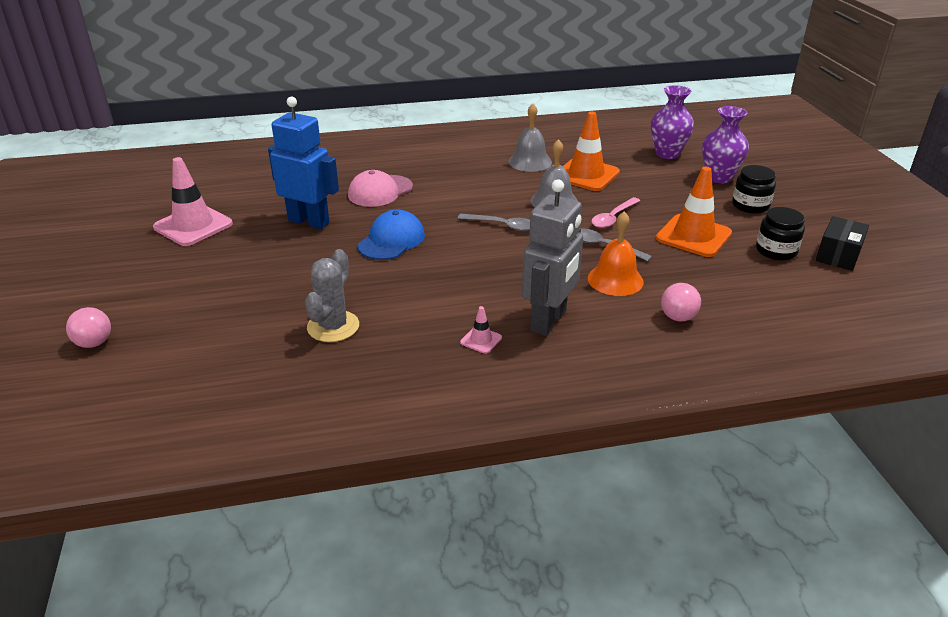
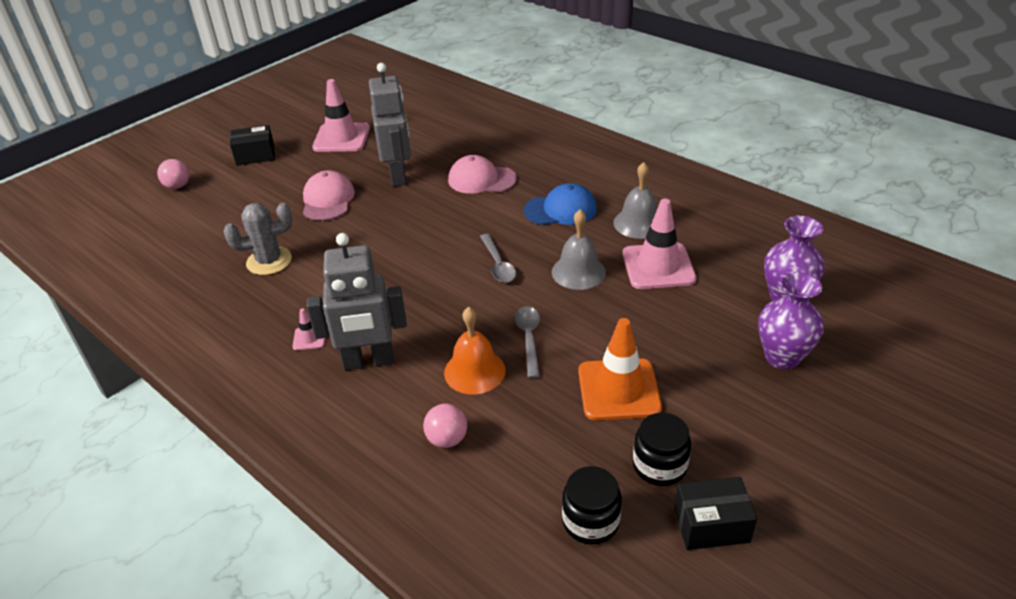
camera: 55 degrees right, 5 degrees up
(129, 279) = (255, 155): none -> black box
(285, 265) = (328, 200): none -> pink cap
(309, 221) = (398, 176): blue robot -> grey robot
(391, 240) = (411, 224): blue cap -> blue cap (560, 210)
(586, 175) = (658, 266): orange traffic cone -> pink traffic cone
(613, 218) = (590, 320): pink spoon -> none
(750, 205) = (744, 407): black jar -> black jar (590, 521)

